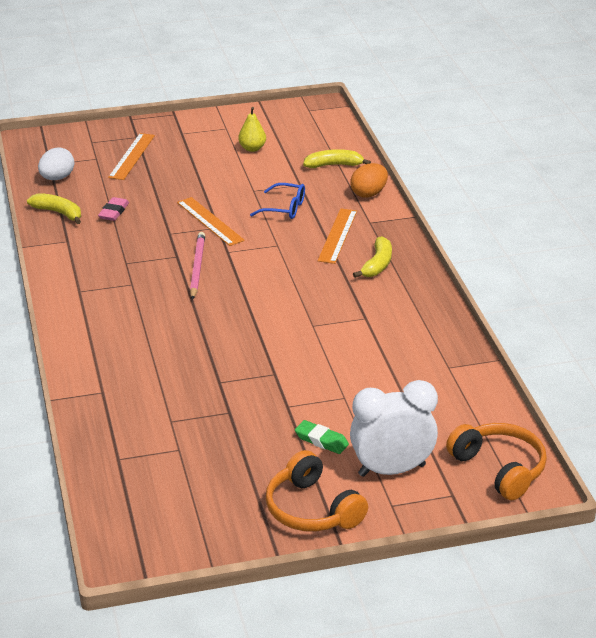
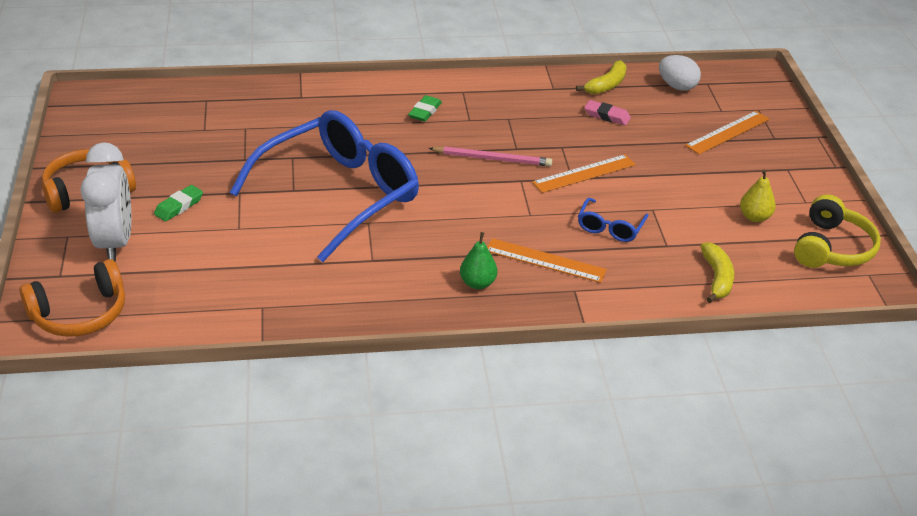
camera: 95 degrees right, 5 degrees up
(121, 310) = (425, 111): none -> green eraser
(131, 156) = (727, 132): orange ruler -> orange ruler turned 60 degrees counterclockwise
(276, 346) = (338, 195): none -> blue glasses
(282, 121) = (832, 248): none -> yellow headphones
(368, 194) = (643, 298): orange egg -> none
(377, 264) = (477, 283): yellow banana -> green pear

